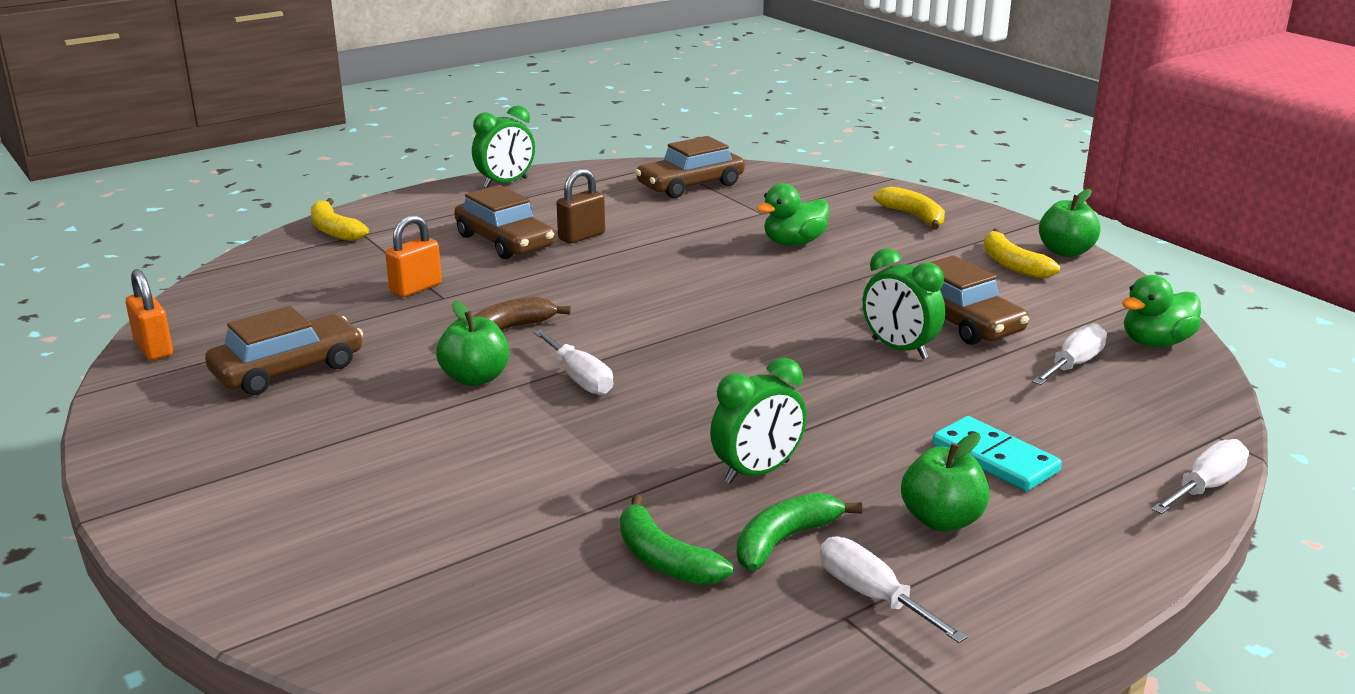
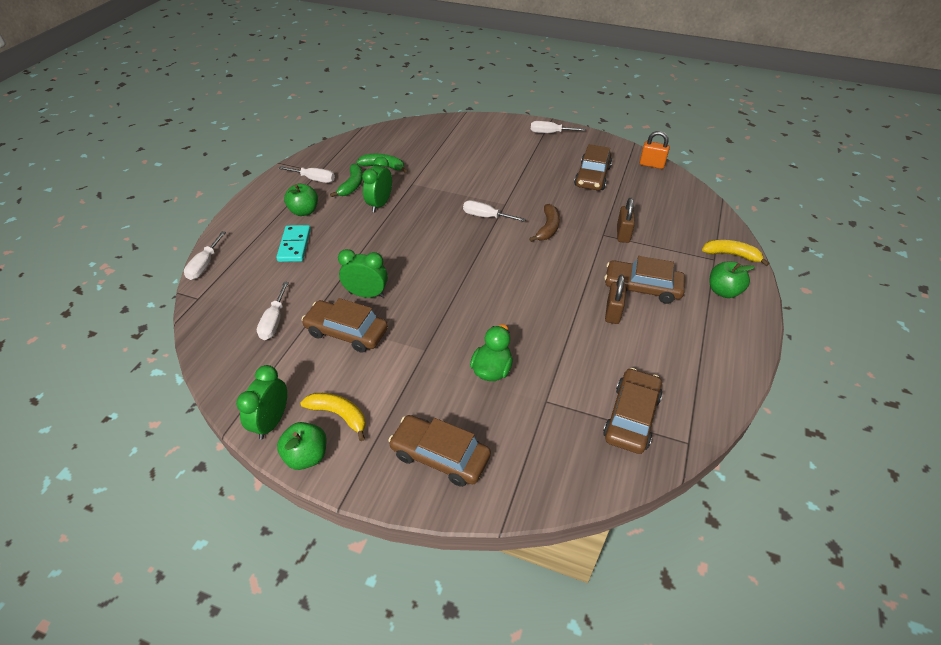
camera: 145 degrees right, 20 degrees up
(173, 483) = (550, 133): none -> white screwdriver
(416, 288) = (623, 234): orange padlock -> brown padlock
(475, 378) = (523, 200): green apple -> green apple (723, 291)
(505, 183) = (738, 350): green clock -> green clock (272, 422)
(914, 216) = (440, 456): yellow banana -> brown car
(994, 458) = (294, 245): turquoise domino -> turquoise domino turned 75 degrees clockwise
(1156, 342) = (230, 363): green duck -> none

